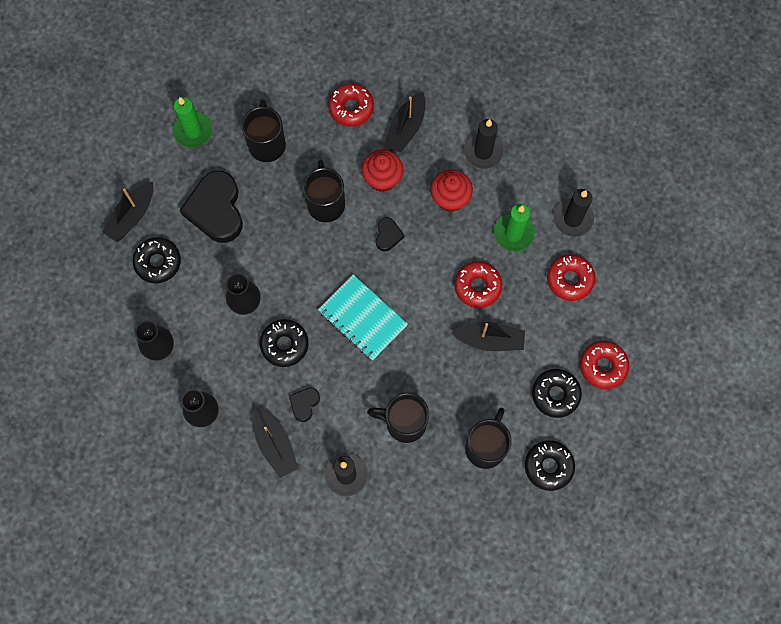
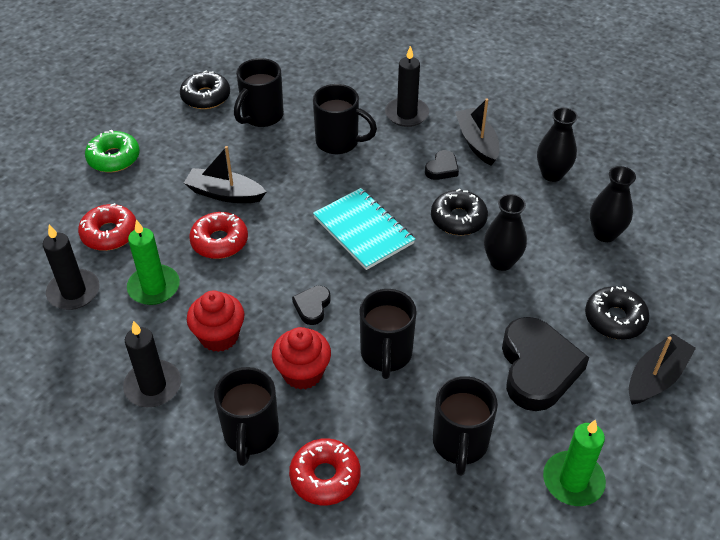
camera: 170 degrees left, 25 degrees down
(406, 128) = (251, 434): black boat -> black mug
(555, 394) = (174, 143): black donut -> none
(603, 366) = (114, 158): red donut -> green donut

